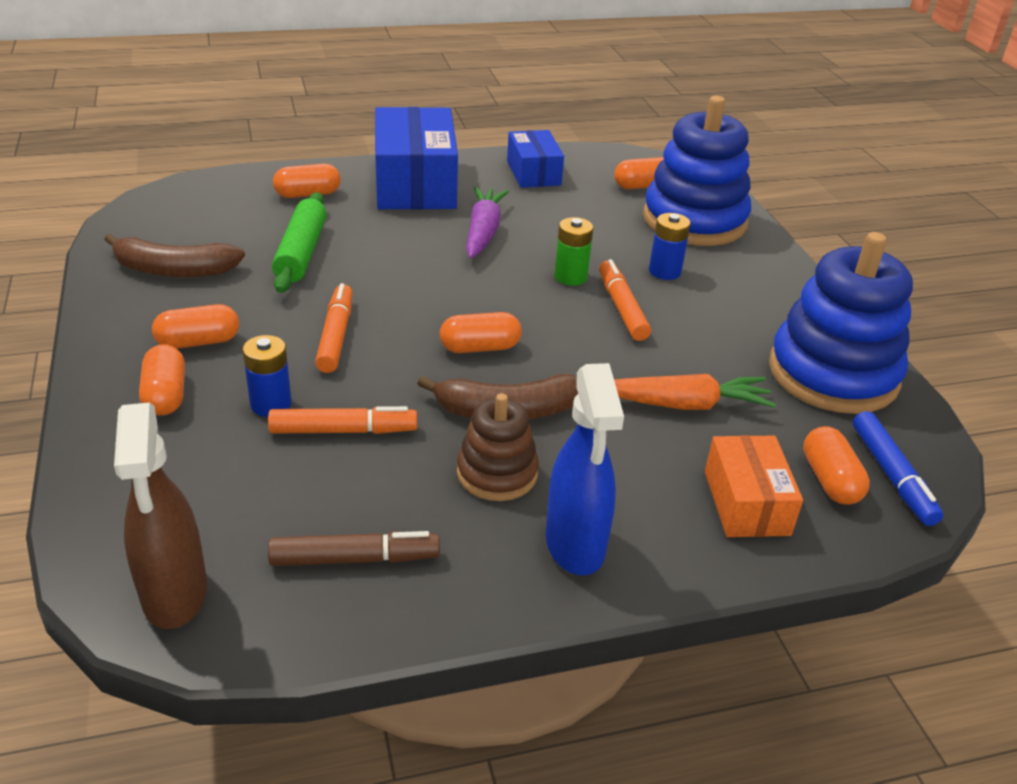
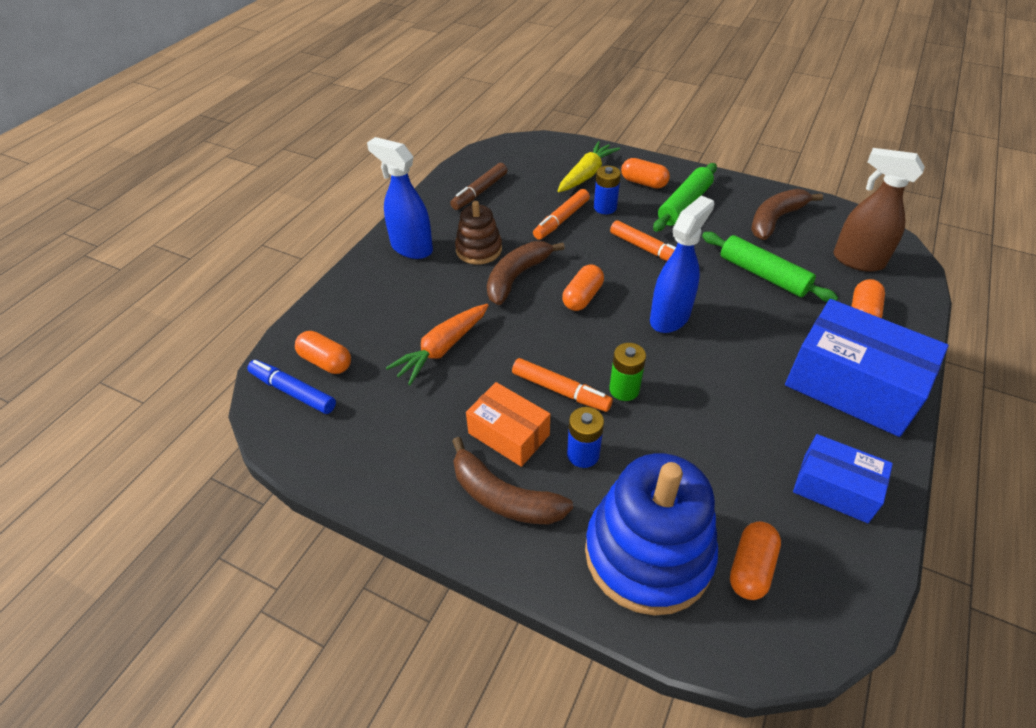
camera: 135 degrees right, 10 degrees up
(175, 595) = (512, 151): brown spray bottle -> brown spray bottle (857, 260)
(188, 461) = (586, 174): none -> yellow carrot
(198, 342) = (684, 205): orange capsule -> green rolling pin
(440, 284) = (670, 317): none -> blue spray bottle
(483, 231) = (732, 380): purple carrot -> none
(746, 503) = (358, 317): orange box -> orange box (509, 434)
(757, 290) = (503, 497): none -> brown banana
(833, 374) = (380, 449): blue stacking toy -> none

